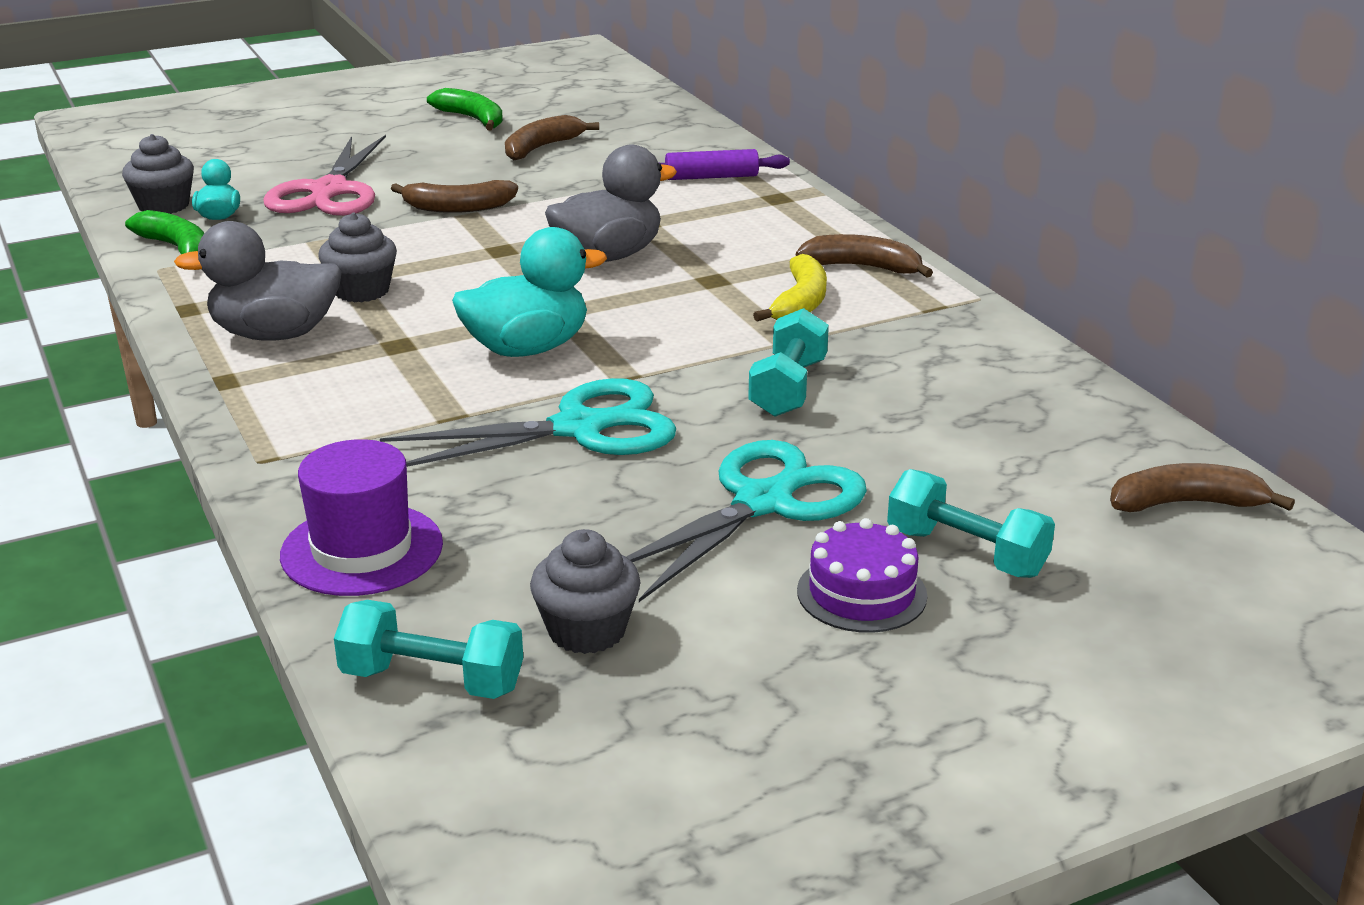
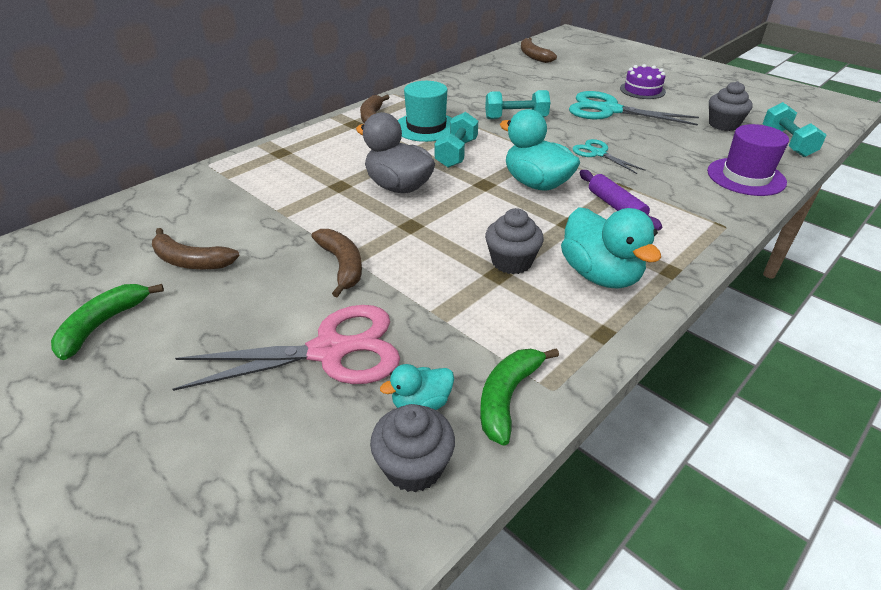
camera: 110 degrees left, 10 degrees up
(275, 334) = (600, 275): grey duck -> turquoise duck
(579, 428) = (598, 153): turquoise scissors -> turquoise scissors, size x0.54
(711, 177) = (248, 178): purple rolling pin -> purple rolling pin (616, 206)
(800, 302) = (426, 127): yellow banana -> turquoise hat
(966, 552) = (599, 79): turquoise dumbbell -> turquoise dumbbell (456, 153)

